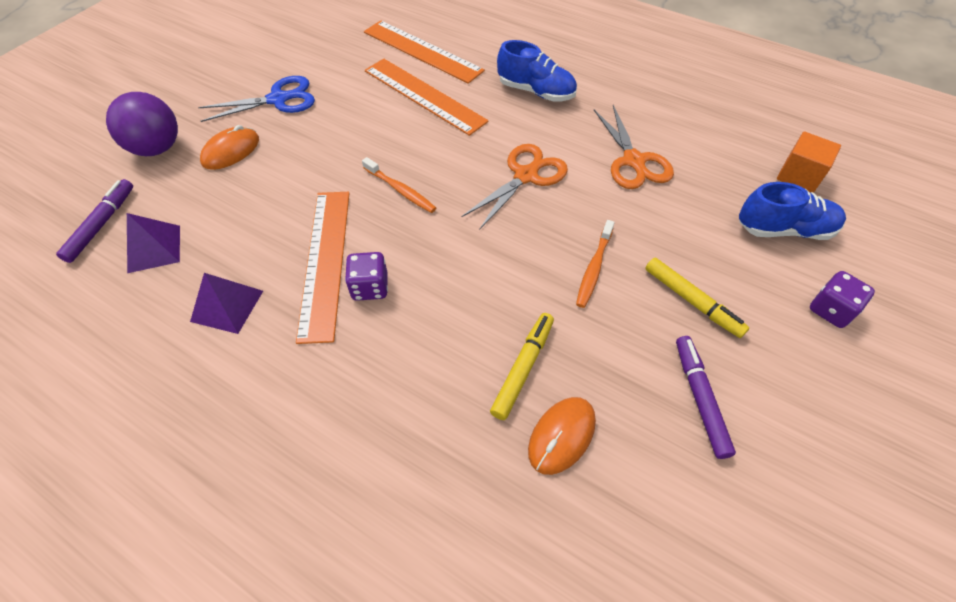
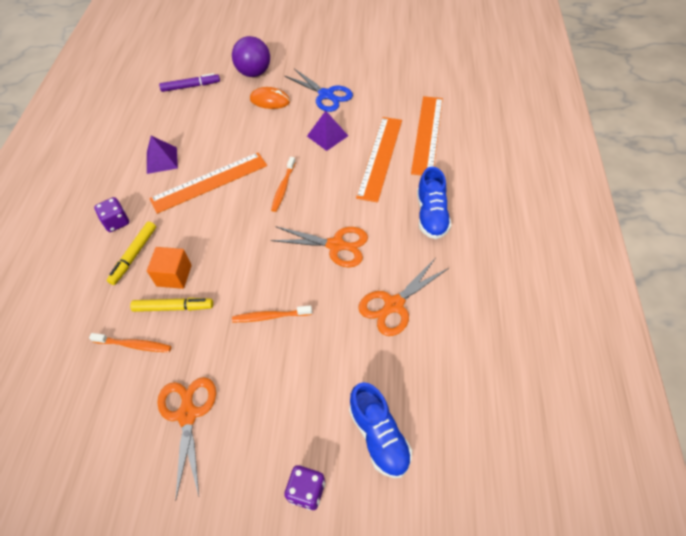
camera: 65 degrees right, 0 degrees up
(154, 248) = (185, 113): purple pyramid -> purple pyramid (327, 136)
(370, 287) = (200, 210): purple dice -> purple dice (116, 222)
(561, 436) = (134, 345): orange mouse -> orange toothbrush
(692, 301) = (269, 387): yellow marker -> yellow marker (134, 255)
(699, 398) = (187, 415): purple marker -> orange scissors
(799, 176) = (456, 435): orange cube -> orange cube (174, 275)

